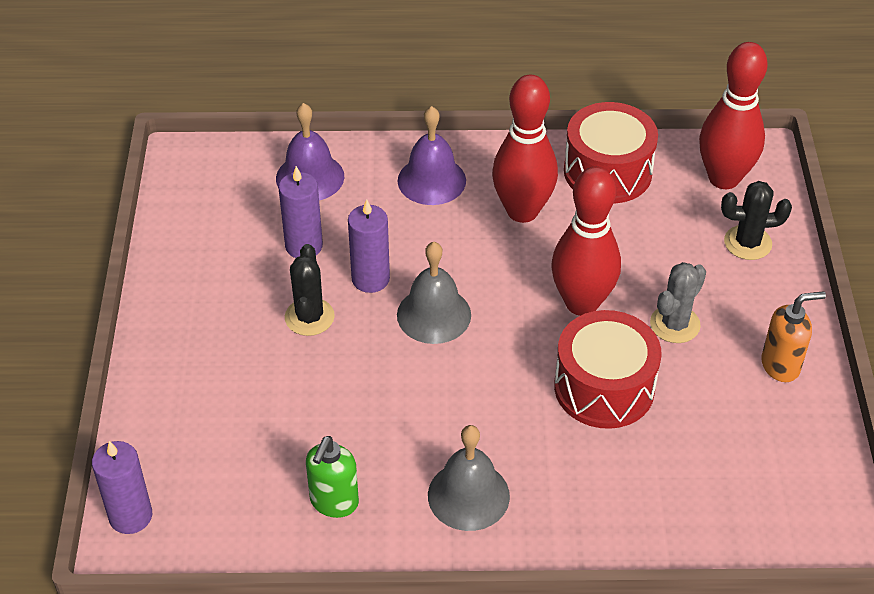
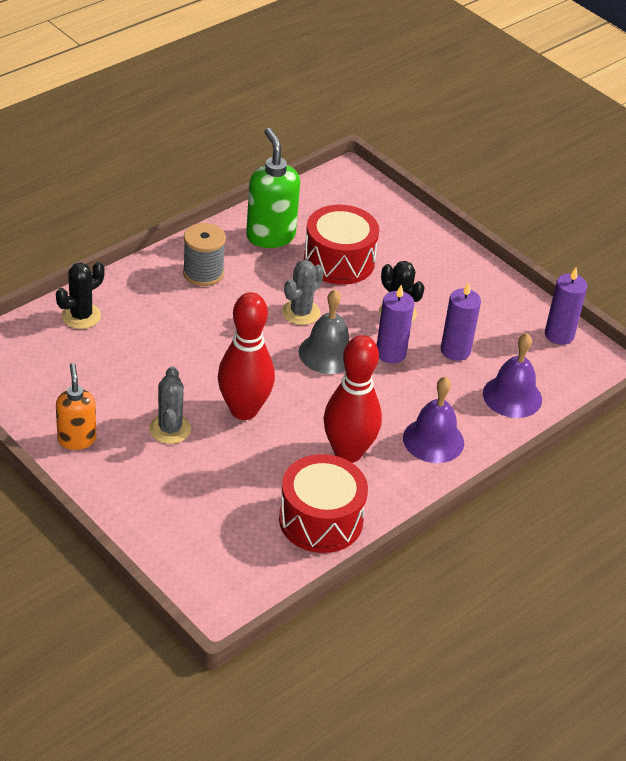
camera: 135 degrees right, 5 degrees down
(130, 516) = (361, 184): purple candle -> purple candle (559, 335)
(334, 502) = (270, 236): green soap dispenser -> green soap dispenser, size x1.52
(410, 377) = (301, 312): none -> grey cactus
(468, 495) = (203, 273): grey bell -> grey spool
(604, 387) = (180, 366): red drum -> red drum (339, 261)
(724, 178) = (229, 566): red bowling pin -> none
(747, 243) = (167, 519): black cactus -> black cactus (81, 316)
(781, 365) = (77, 439): orange soap dispenser -> orange soap dispenser turned 135 degrees clockwise

